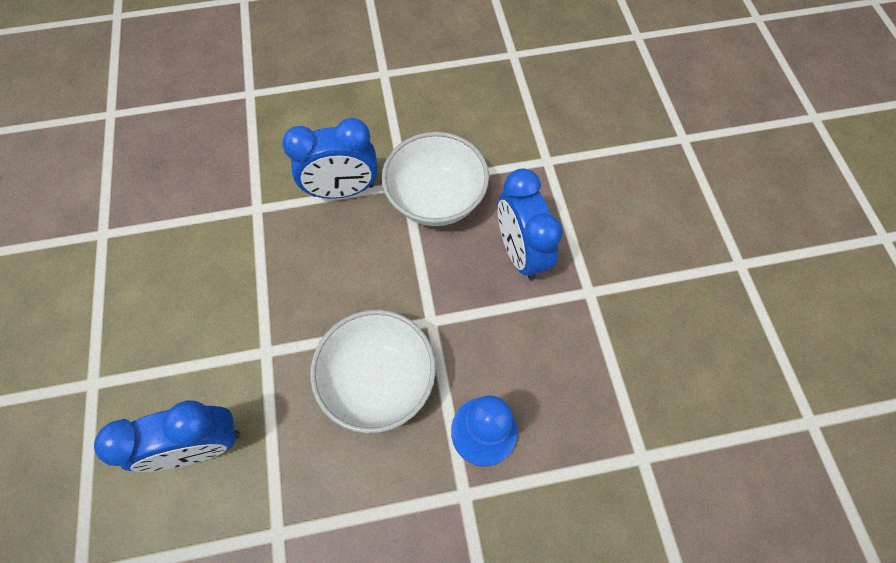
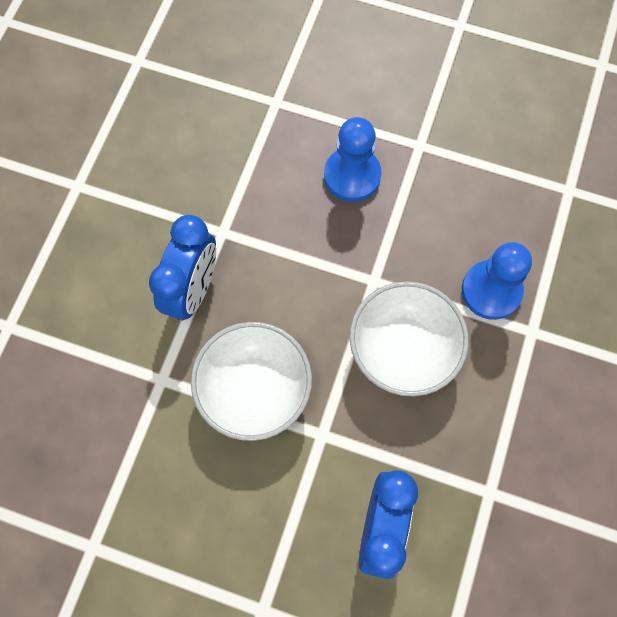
camera: 60 degrees left, 5 degrees up
(436, 199) = (256, 214): white bowl -> white bowl (254, 390)
(520, 252) = (352, 176): blue clock -> blue pawn

